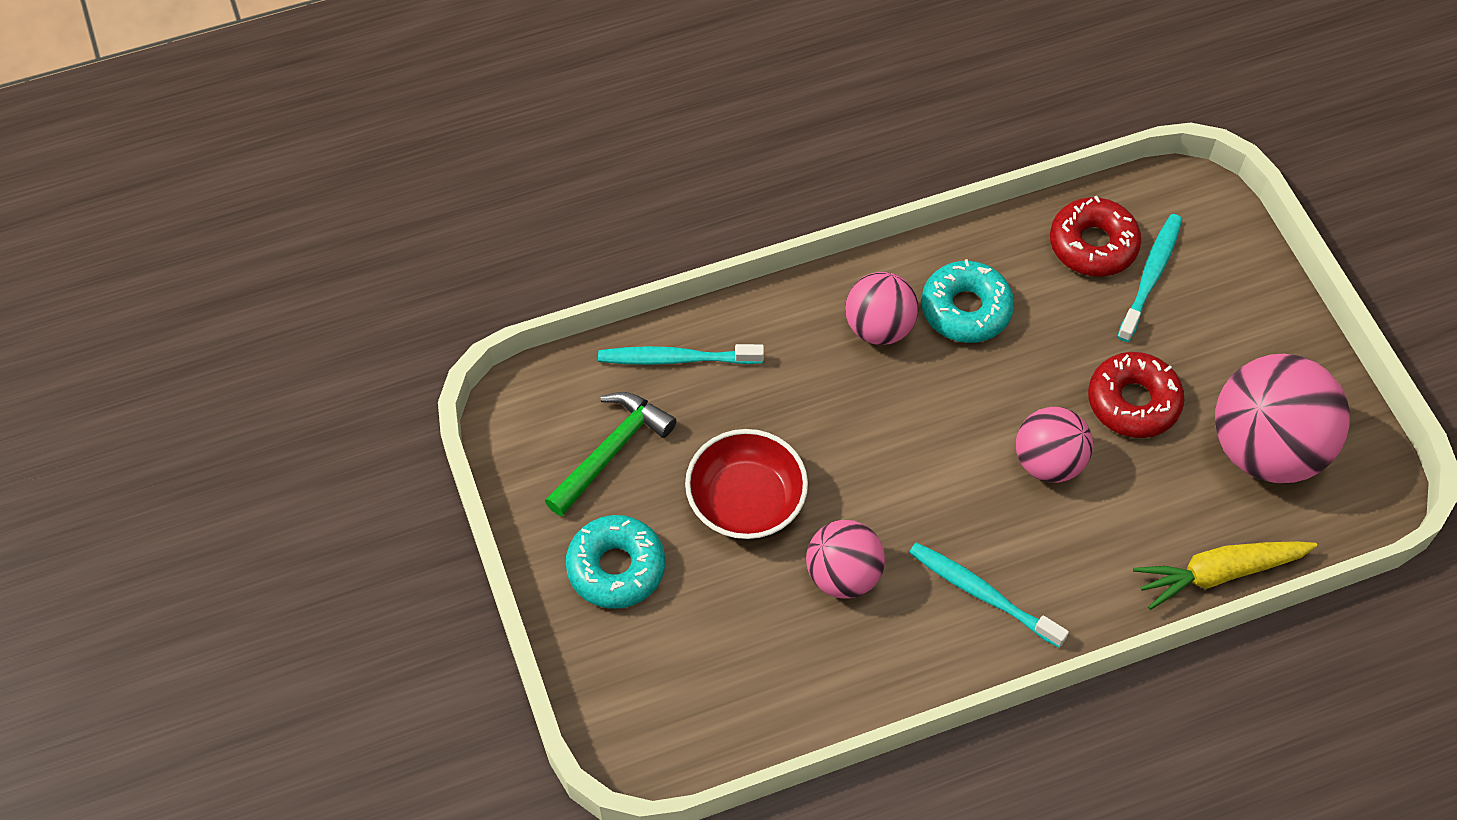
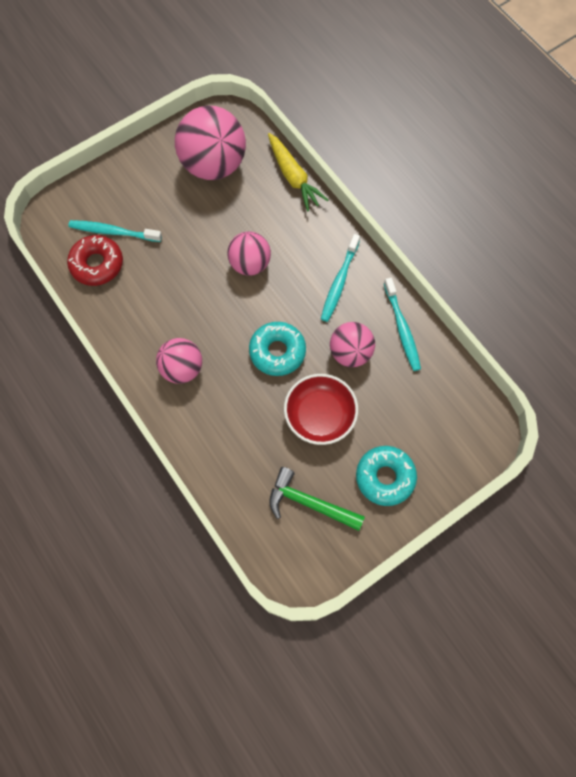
camera: 105 degrees left, 10 degrees up
(676, 359) = (233, 482): turquoise toothbrush -> turquoise toothbrush (402, 328)
(966, 309) = (158, 323): turquoise donut -> turquoise donut (277, 352)
(1133, 402) = (200, 229): red donut -> none

